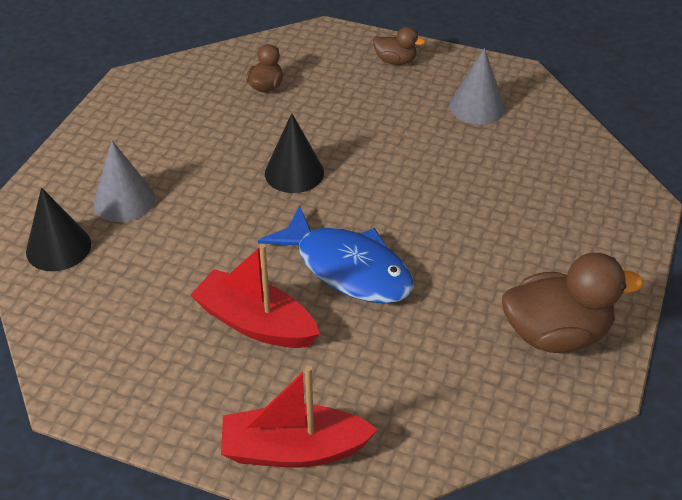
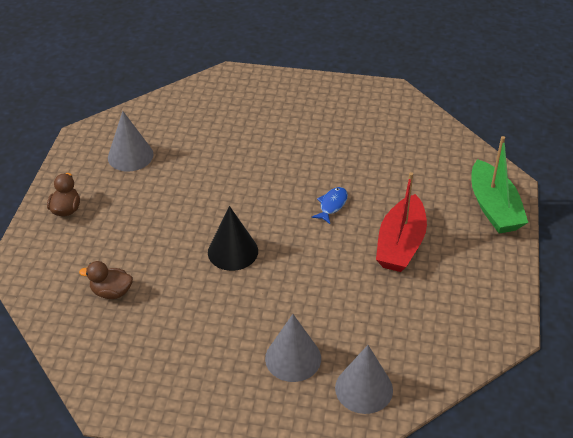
camera: 100 degrees left, 0 degrees up
(58, 247) = (364, 388): black cone -> grey cone
(294, 450) = (494, 208): red boat -> green boat
(347, 268) = (332, 205): blue fish -> blue fish, size x0.42
(556, 334) = (359, 108): brown duck -> none

